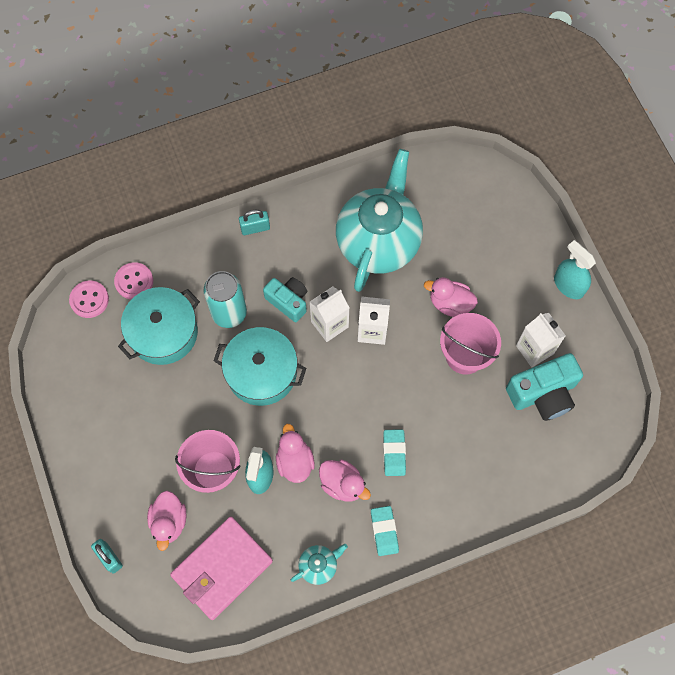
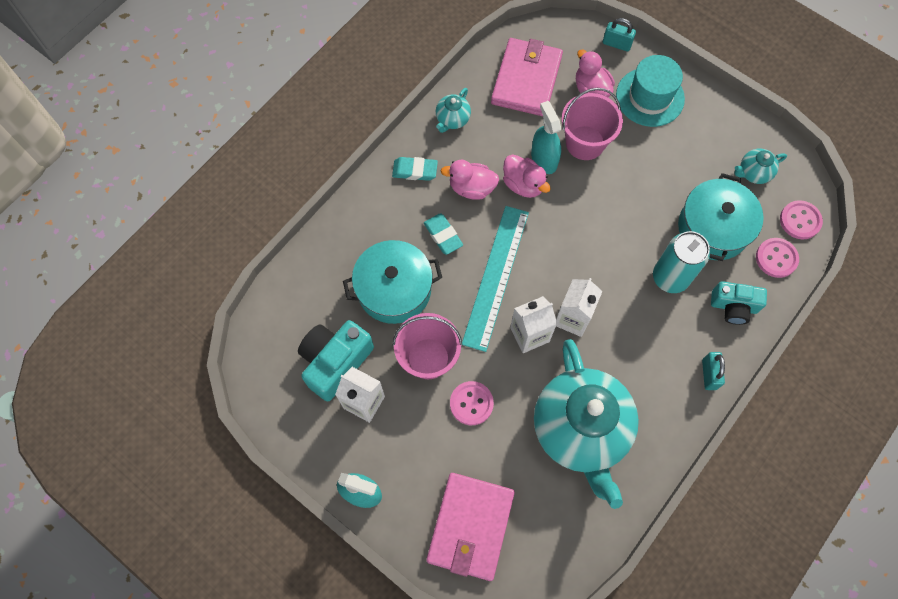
camera: 150 degrees right, 0 degrees up
(92, 360) = (753, 173): none -> turquoise teapot
(122, 482) = (650, 97): none -> turquoise hat
(255, 228) = (709, 374): turquoise padlock -> turquoise padlock turned 45 degrees counterclockwise
(261, 372) = (603, 241): turquoise pot -> turquoise pot (394, 289)
(288, 301) = (625, 318): turquoise camera -> turquoise camera (733, 306)
(371, 392) = (495, 276): none -> turquoise ruler
(384, 531) = (415, 171): turquoise eraser -> turquoise eraser turned 45 degrees counterclockwise
(450, 303) = (471, 403): pink duck -> pink button
(499, 222) = (470, 527): none -> pink wallet

